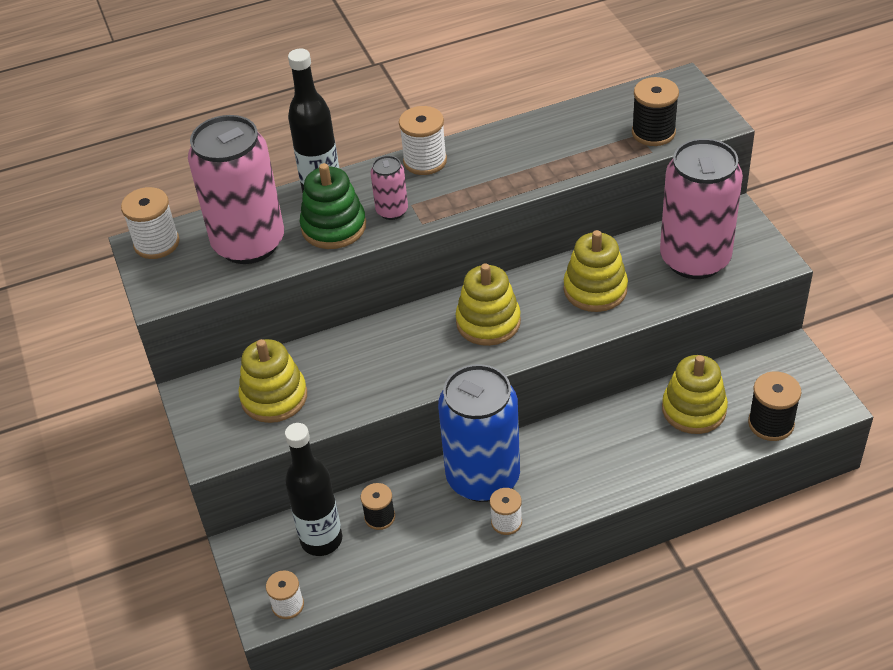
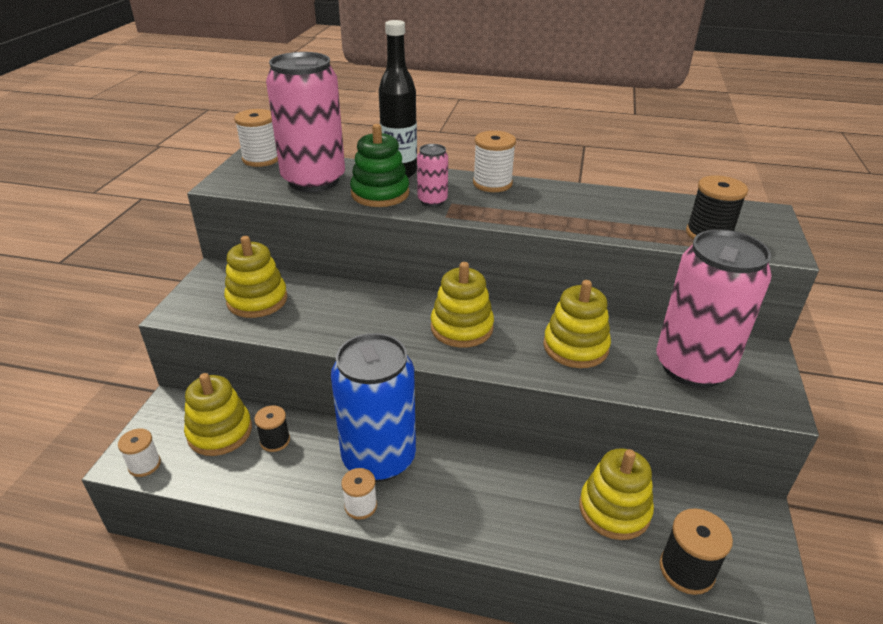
camera: 30 degrees right, 10 degrees down
(321, 540) = (220, 432): black bottle -> yellow stacking toy

